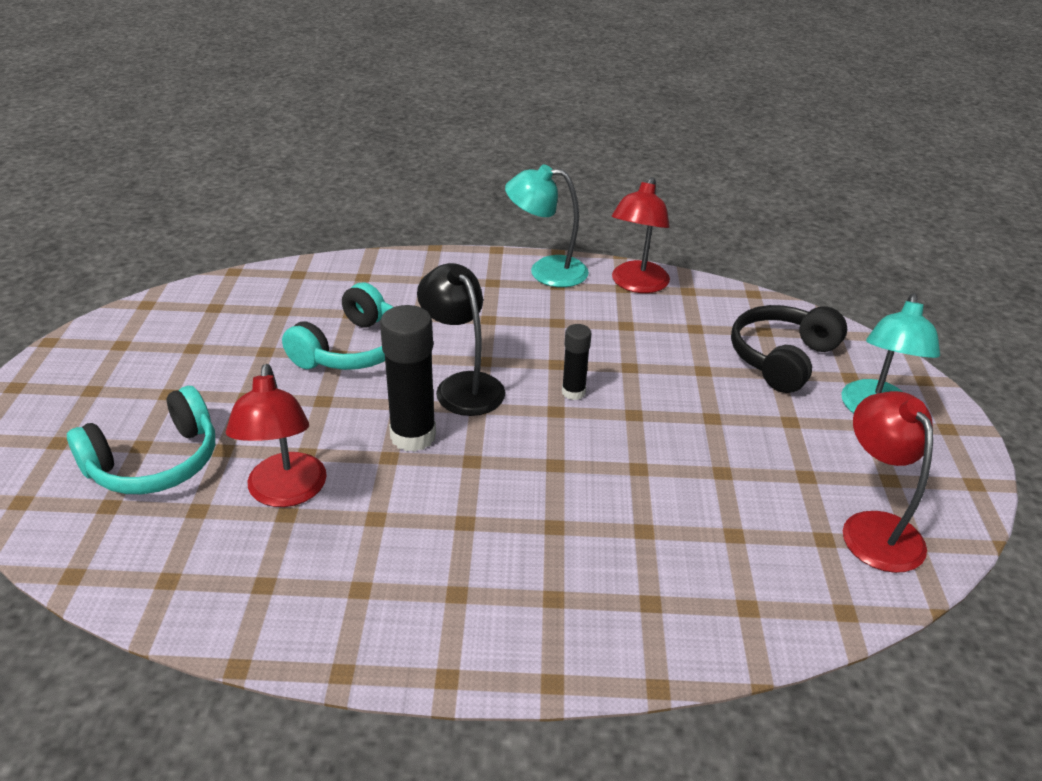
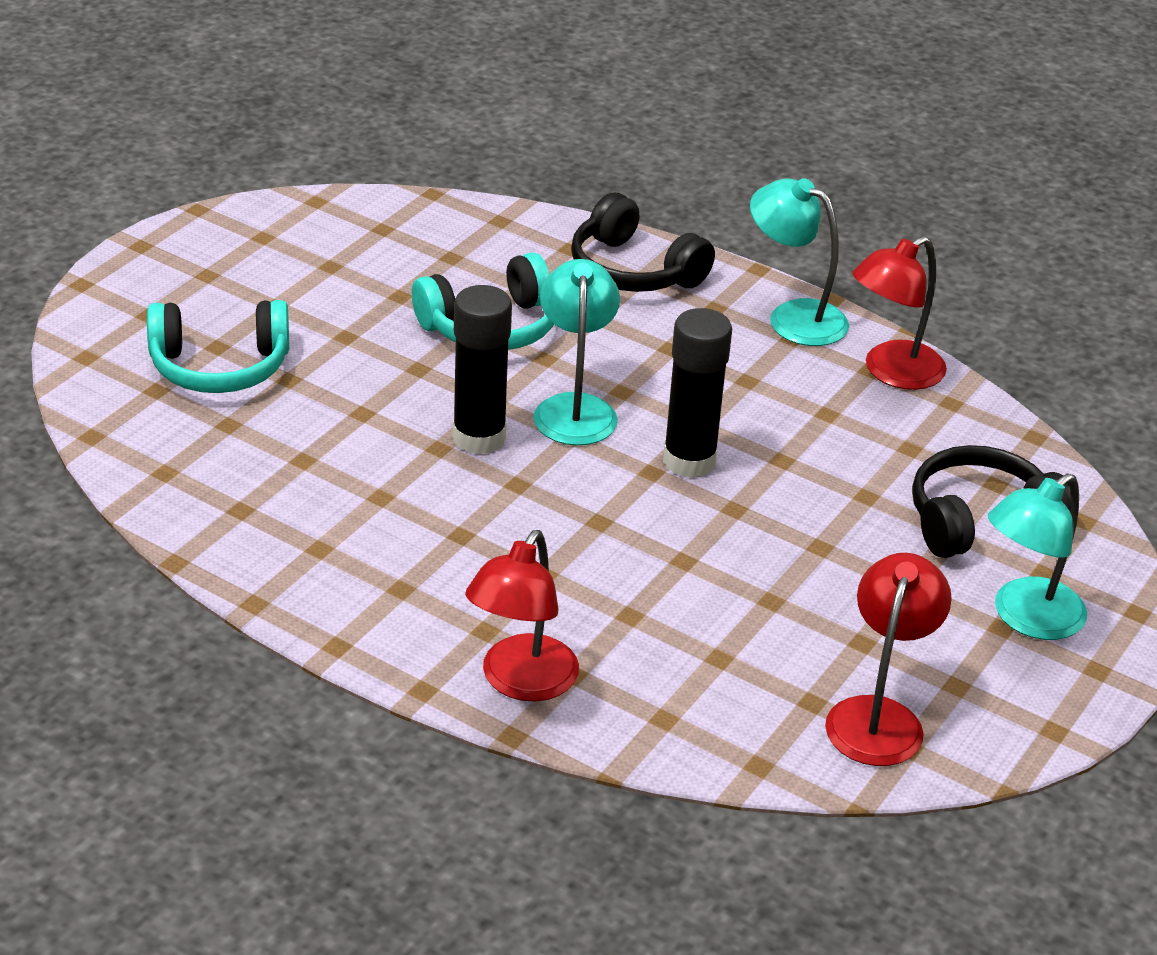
camera: 30 degrees right, 0 degrees up
(286, 493) = (316, 441): red lamp -> red lamp (521, 682)
(418, 276) = (633, 270): none -> black headphones
(463, 385) = (575, 408): black lamp -> turquoise lamp
(573, 392) = (689, 461): black glue stick -> black glue stick, size x1.77

